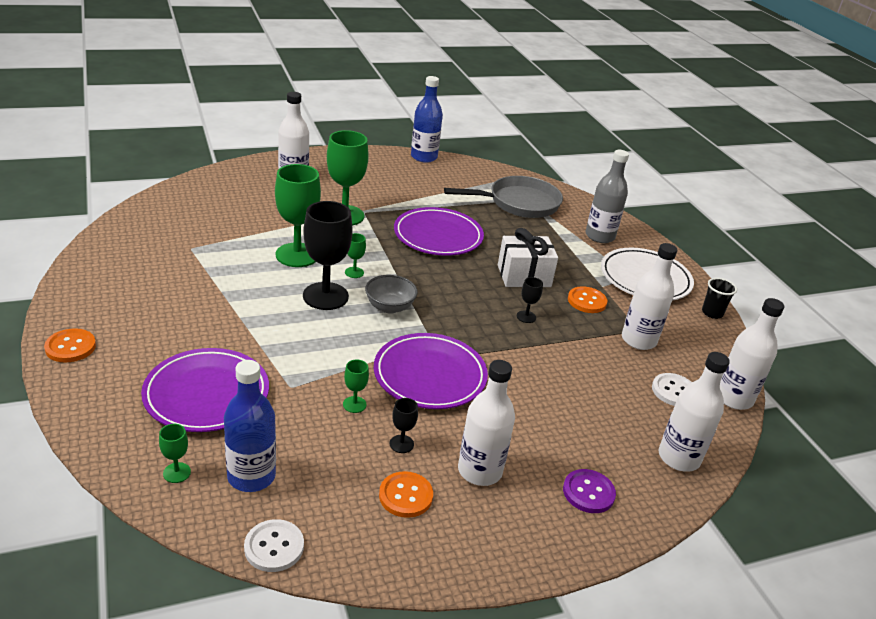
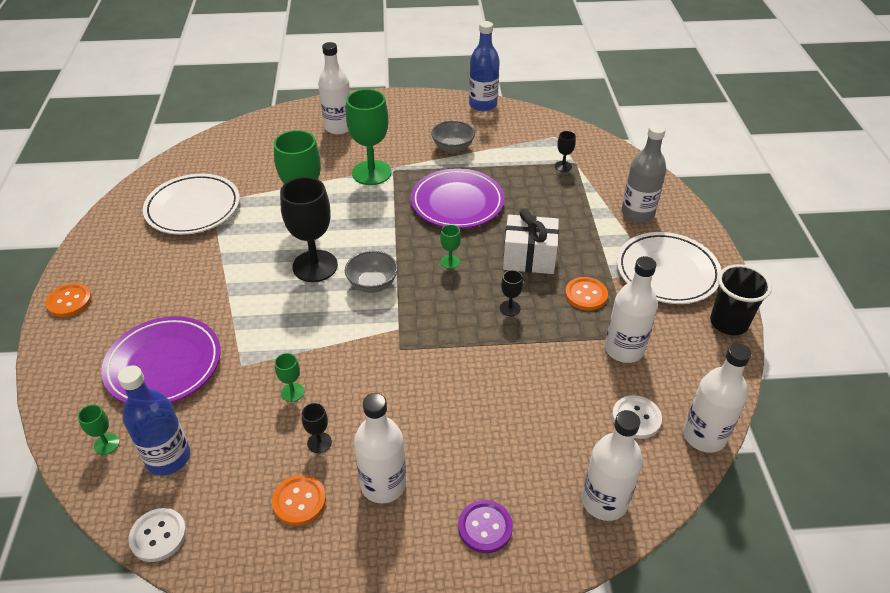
camera: 20 degrees right, 10 degrees up
(172, 254) = (193, 208): none -> white plate
(354, 272) = (354, 241): green goblet -> green goblet (450, 262)
(412, 192) = (452, 147): none -> grey bowl
(429, 375) = (379, 368): purple plate -> none
(519, 203) = (563, 166): grey pan -> black goblet
(712, 313) = (728, 323): black cup -> black cup, size x1.54

